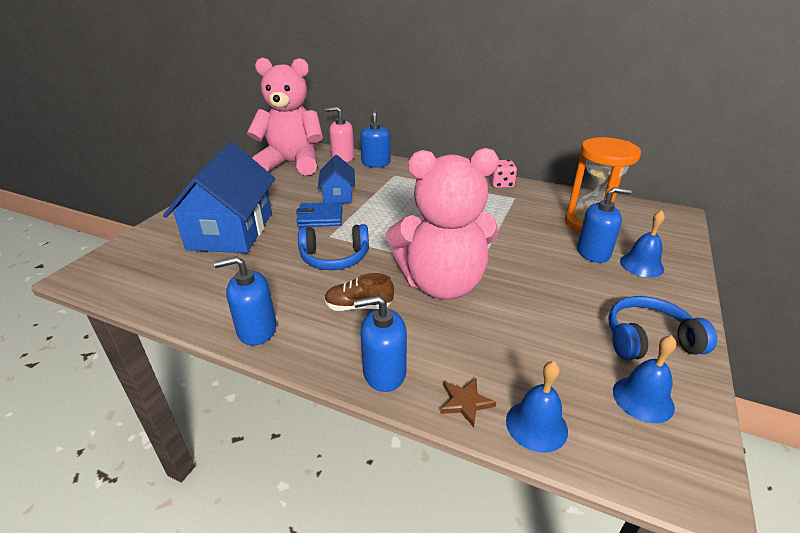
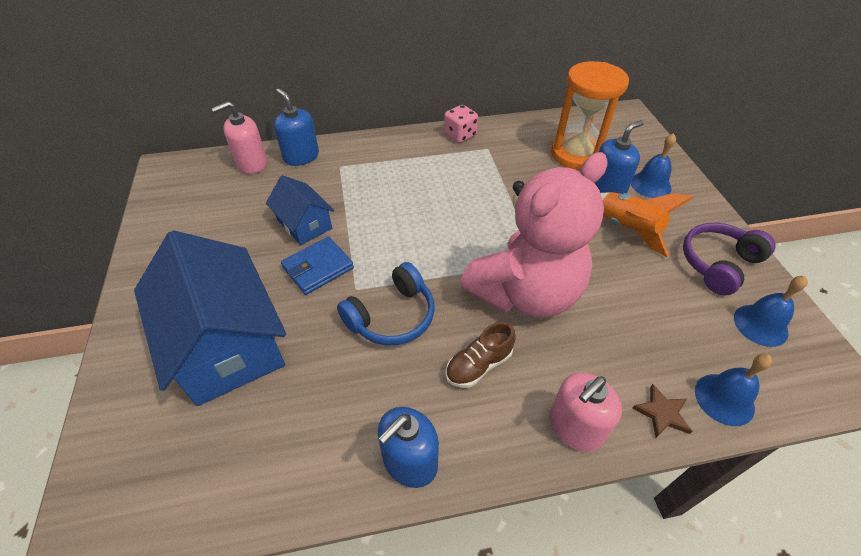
camera: 35 degrees left, 15 degrees up
(292, 164) = (193, 199): pink teddy bear -> none
(384, 372) = (575, 427): blue soap dispenser -> pink soap dispenser
(579, 283) = (627, 229): none -> orange rocket
(649, 340) = (718, 264): blue headphones -> purple headphones

